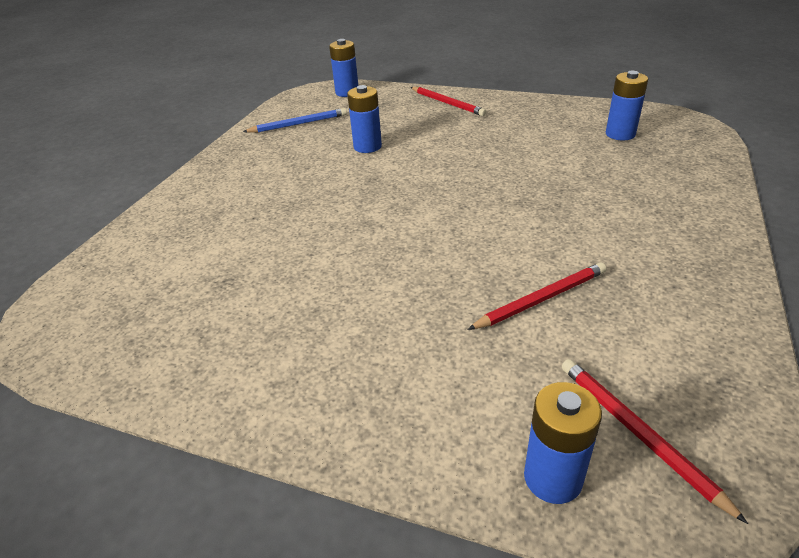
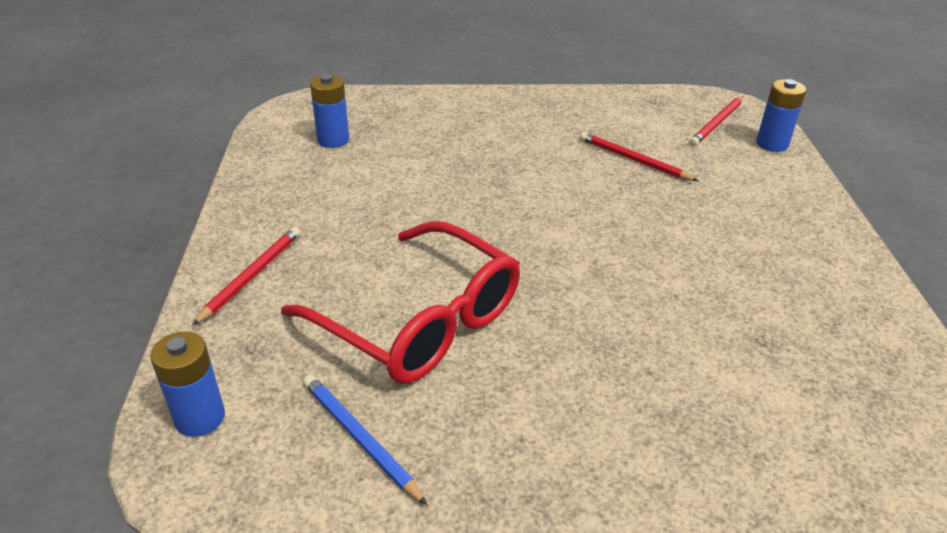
camera: 115 degrees left, 0 degrees up
(367, 147) = (421, 322): blue battery -> red glasses

